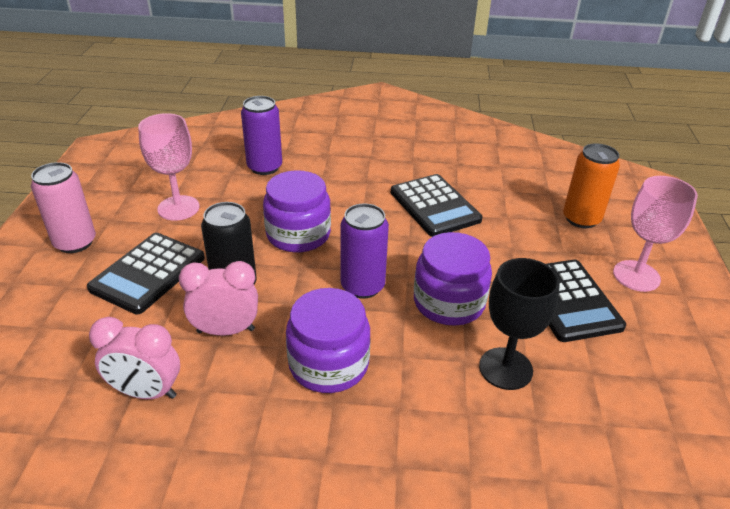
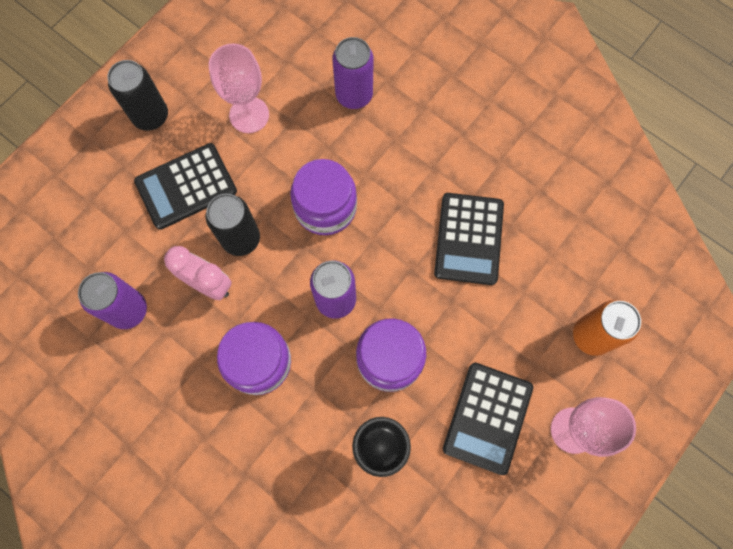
camera: 35 degrees right, 35 degrees up
(75, 242) = (151, 116): pink can -> black can
(146, 392) = (128, 310): pink clock -> purple can

